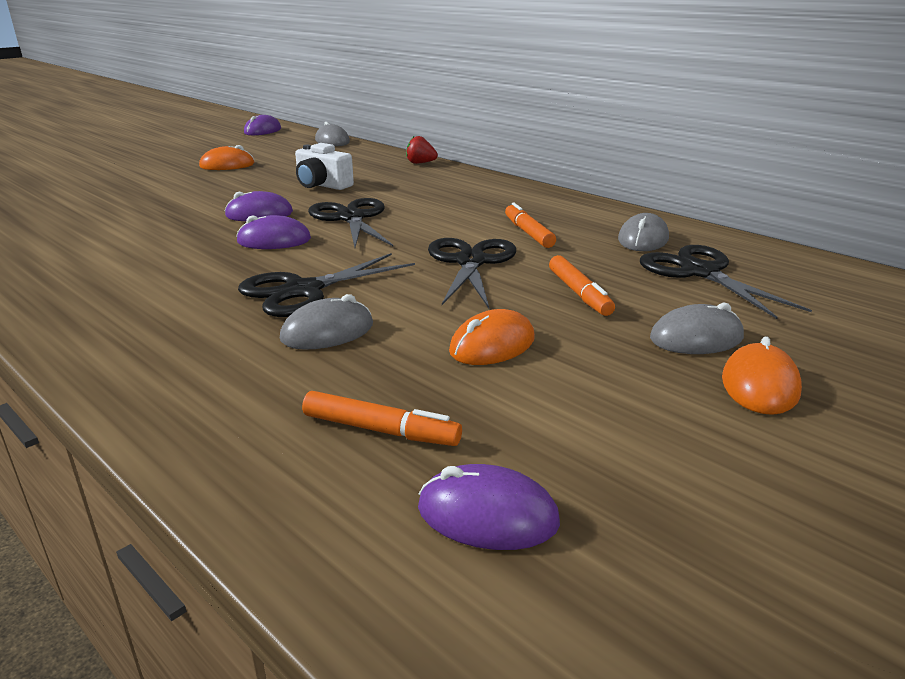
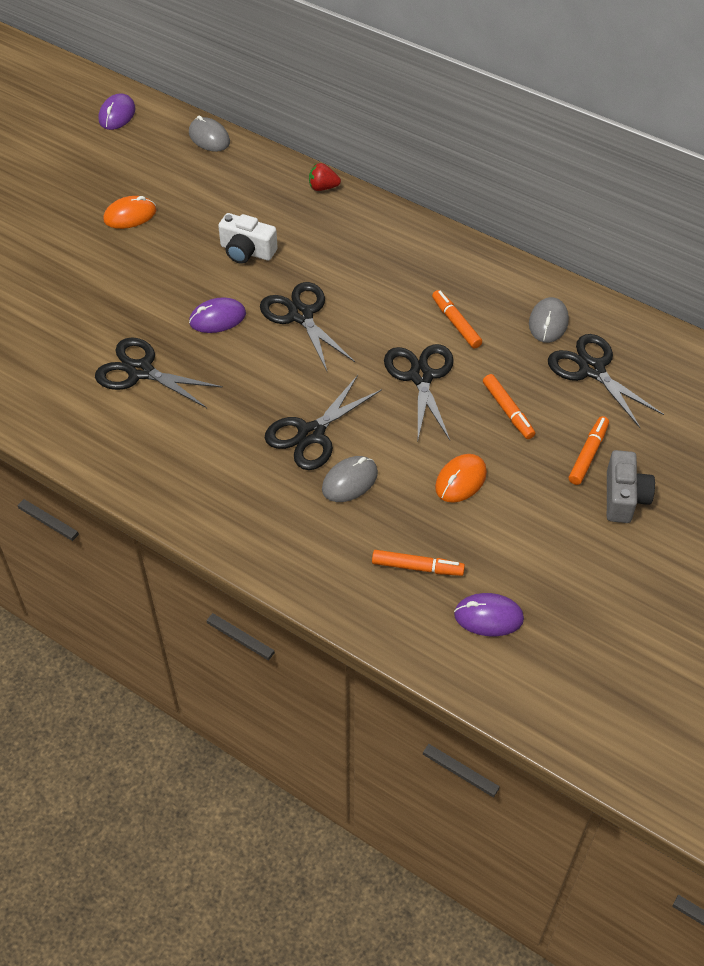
camera: 10 degrees left, 25 degrees up
(142, 236) = (140, 371): none -> black scissors
(274, 240) = (253, 363): purple mouse -> none
(696, 338) = (588, 454): grey mouse -> orange marker
(760, 385) = (624, 497): orange mouse -> grey camera

